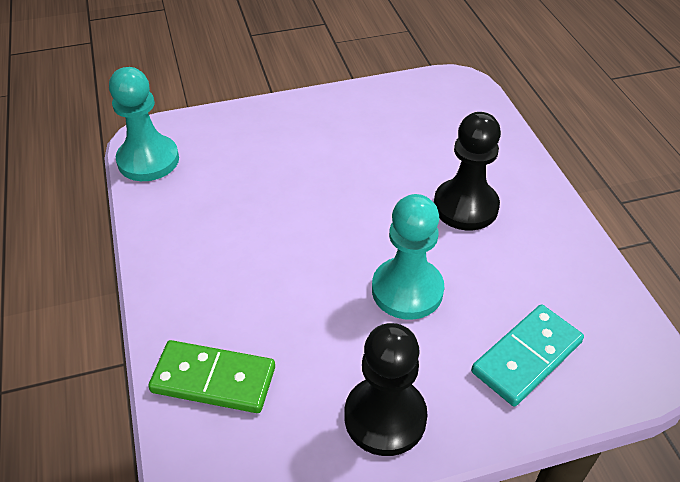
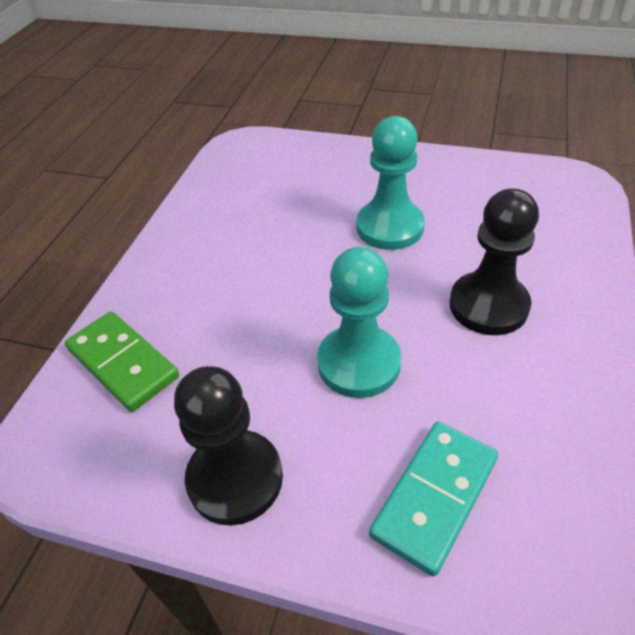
camera: 35 degrees right, 0 degrees up
(148, 160) = (227, 161): turquoise pawn -> turquoise pawn (390, 227)
(527, 357) = (435, 497): turquoise domino -> turquoise domino turned 45 degrees counterclockwise

